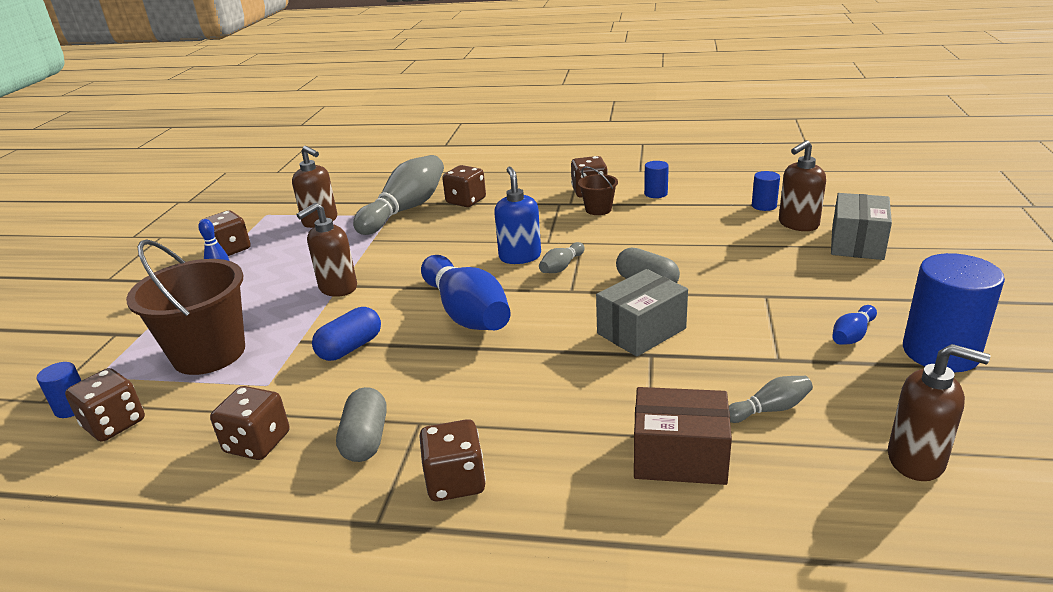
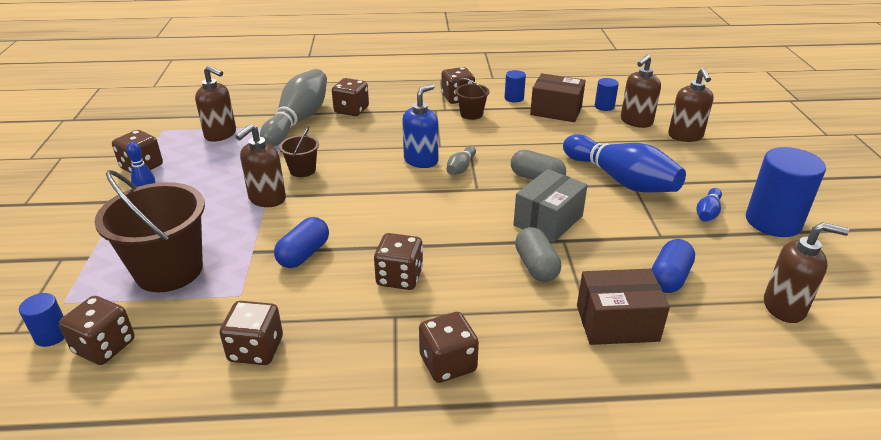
camera: 15 degrees left, 5 degrees up
(365, 439) = (354, 336): grey capsule -> grey capsule (536, 266)
(387, 260) = (302, 170): none -> brown bucket
(442, 381) = (399, 277): none -> brown dice
(466, 313) = (395, 214): blue bowling pin -> blue bowling pin (621, 180)
(520, 256) = (421, 160): blue soap dispenser -> blue soap dispenser turned 60 degrees clockwise
(701, 209) = (556, 111): none -> brown box
(769, 409) = (669, 278): grey bowling pin -> blue capsule
(857, 243) = (685, 136): grey box -> brown soap dispenser

